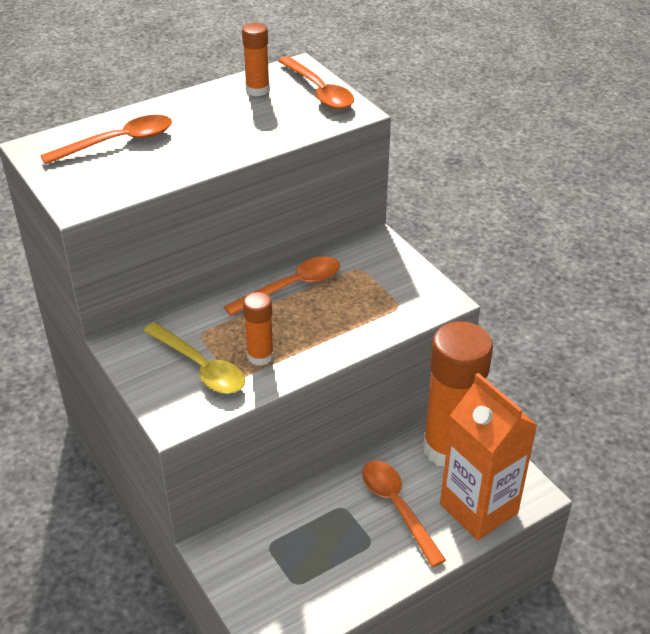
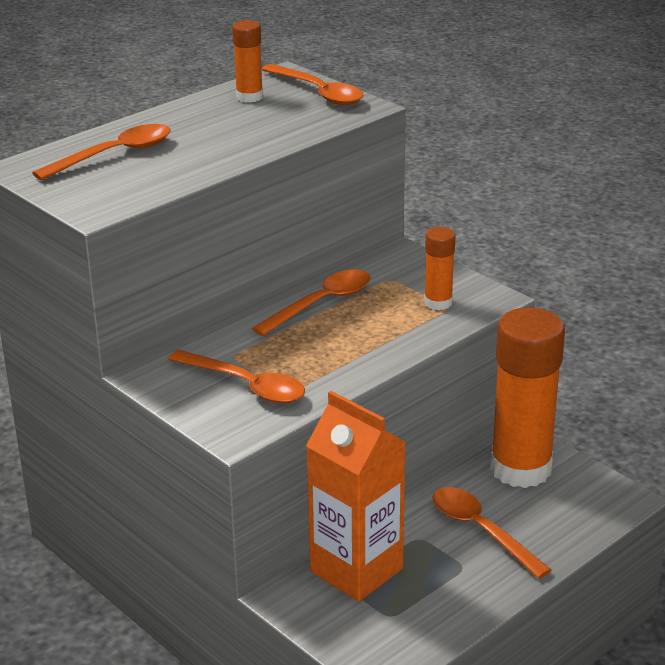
camera: 10 degrees left, 10 degrees down
(200, 367) = (245, 385): yellow spoon -> orange spoon
(260, 356) = (310, 368): orange glue stick -> orange glue stick (438, 303)
(478, 508) = (571, 519): orange carton -> orange carton (356, 570)

